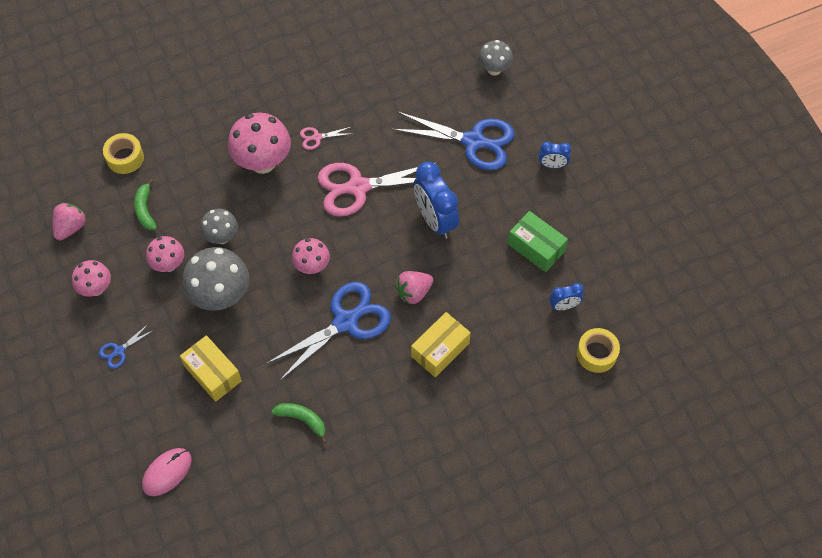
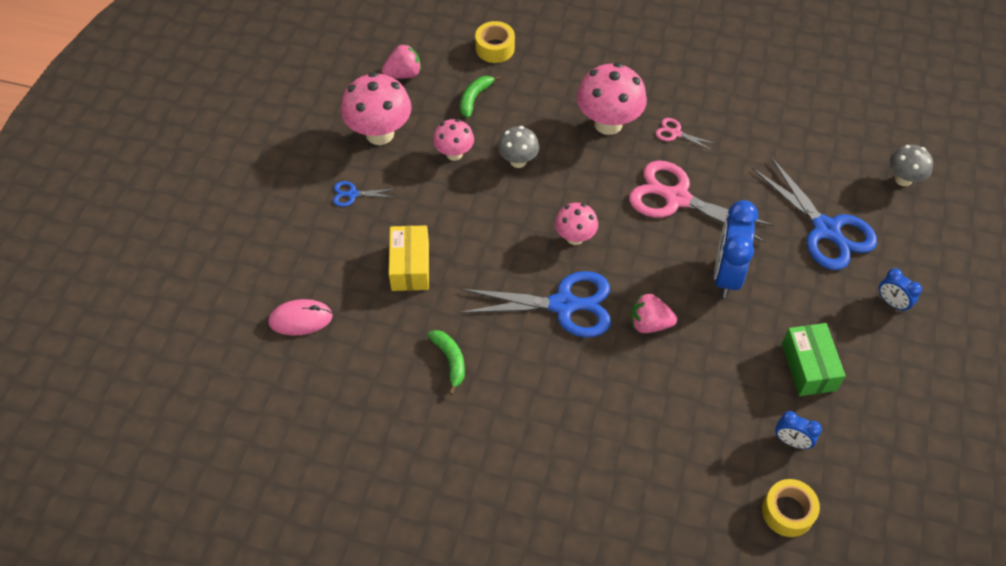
camera: 40 degrees right, 5 degrees down
(96, 288) = (380, 134): pink mushroom -> pink mushroom, size x1.71
(221, 296) = (474, 208): grey mushroom -> none
(440, 350) = (630, 392): yellow box -> none

